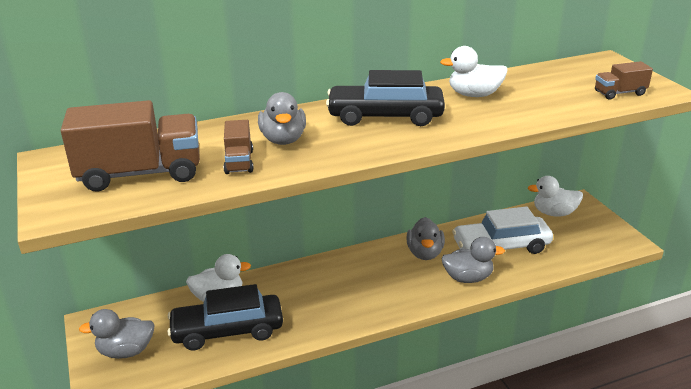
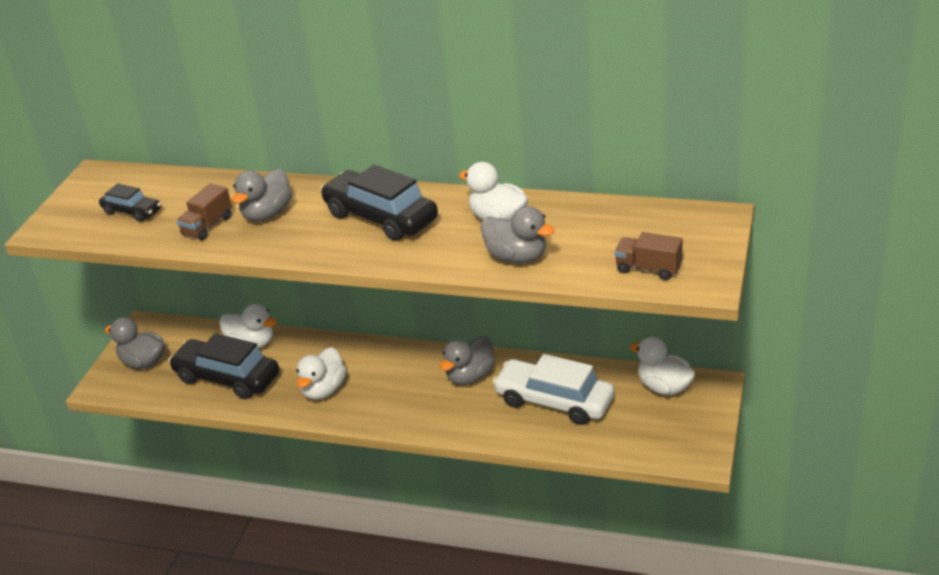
camera: 40 degrees right, 5 degrees up
(140, 173) = (132, 212): brown truck -> black car
(325, 305) = (324, 390): none -> white duck
(468, 278) = (478, 420): grey duck -> grey duck (517, 257)

